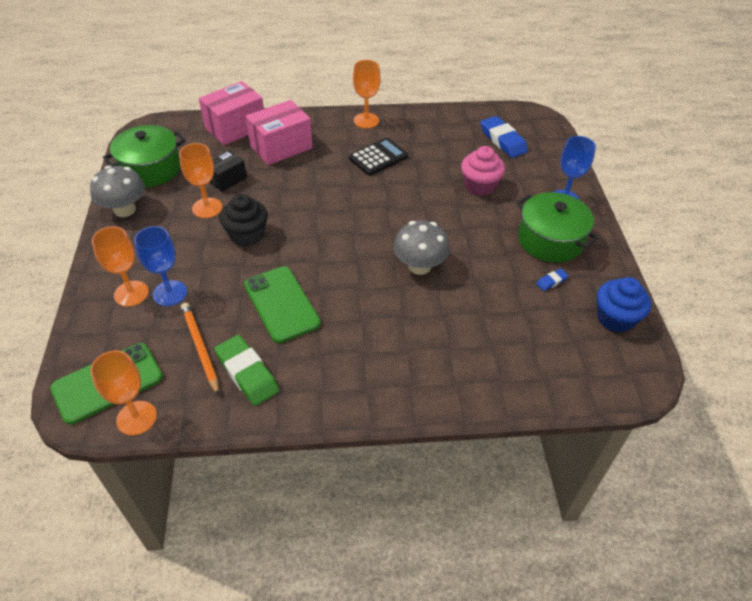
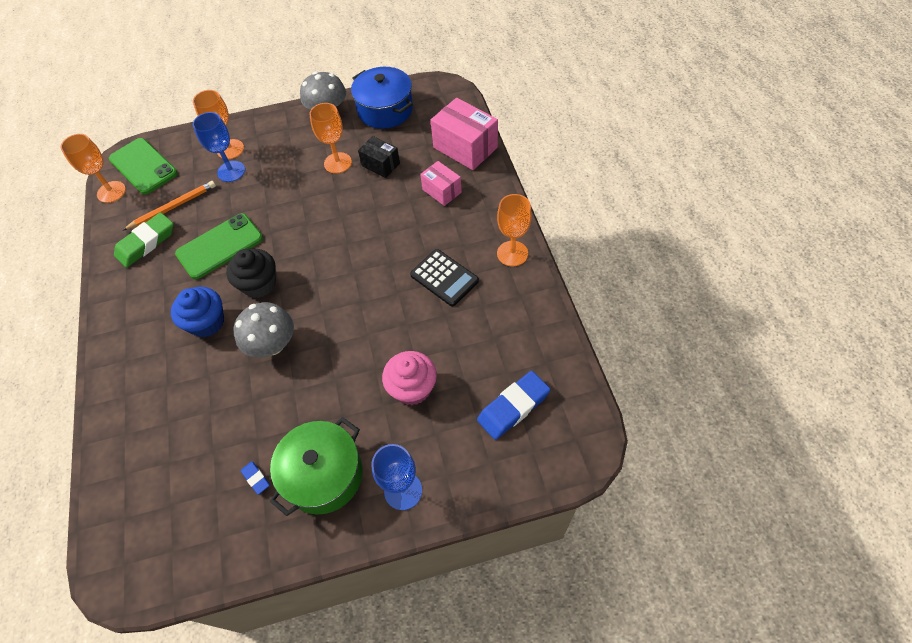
camera: 85 degrees right, 10 degrees up
(151, 169) = (385, 110): green pot -> blue pot
(247, 235) = (304, 200): black cupcake -> black cupcake (259, 284)
(281, 147) = (441, 191): pink box -> pink box, size x0.59
(615, 318) = (200, 551): blue cupcake -> blue cupcake (207, 322)

